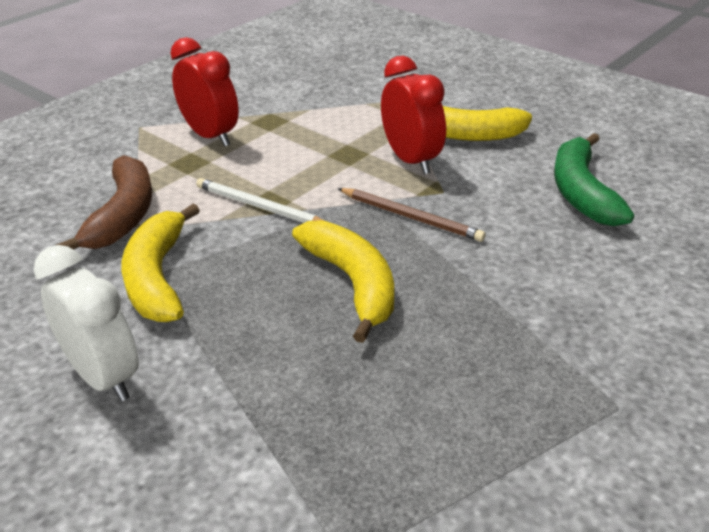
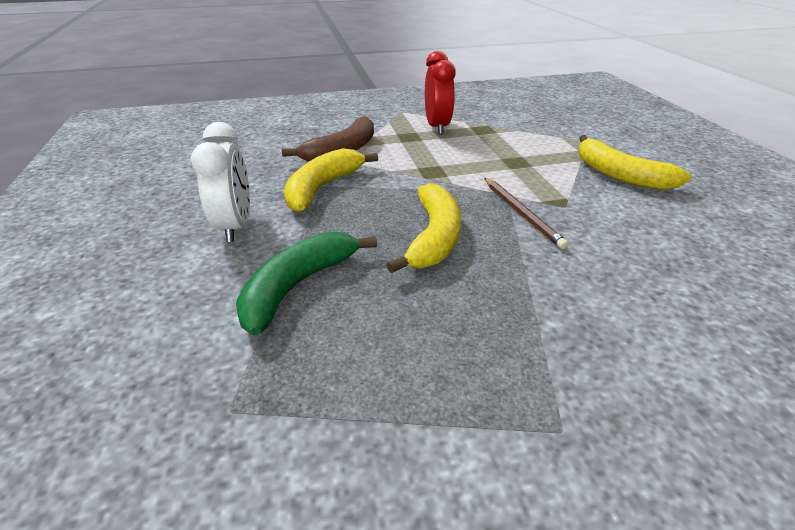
camera: 35 degrees right, 0 degrees up
(259, 207) = (423, 172): white pencil -> none
(411, 160) = (560, 179): red clock -> none
(581, 192) = (694, 248): green banana -> green banana (298, 286)

